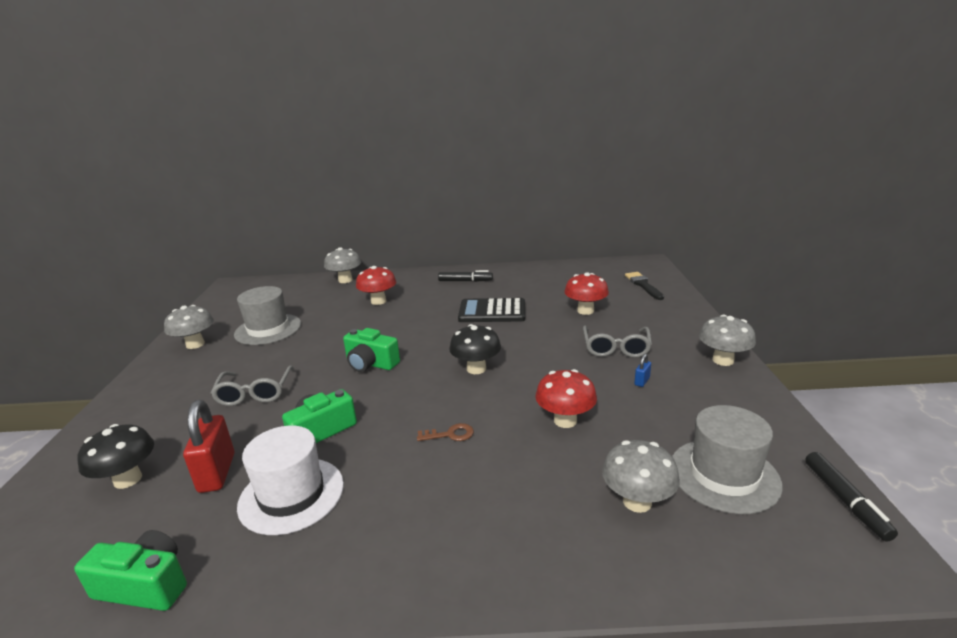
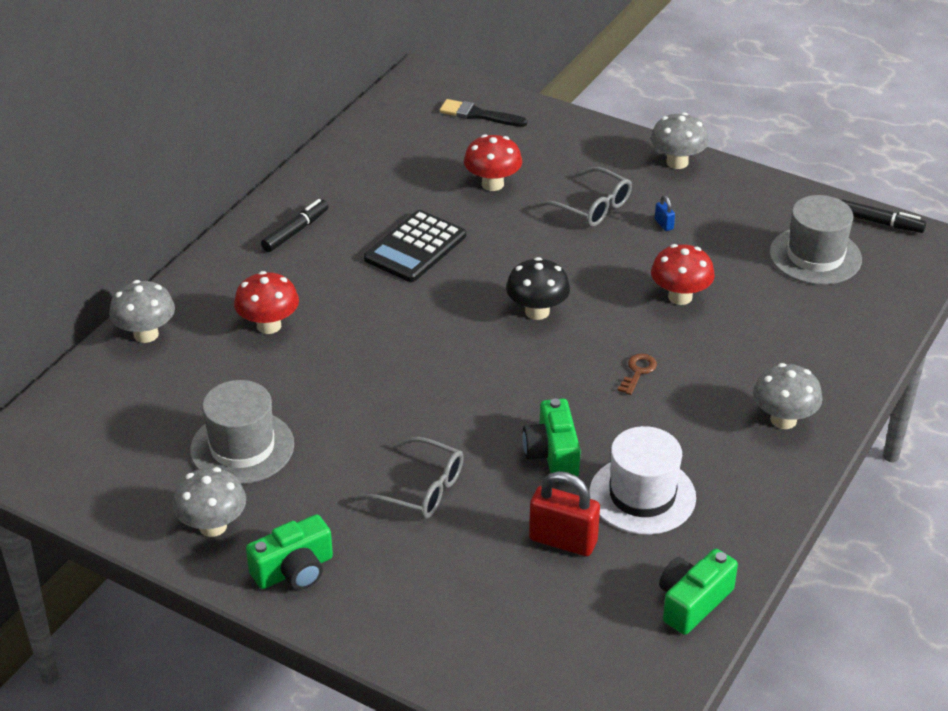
camera: 60 degrees left, 15 degrees up
(128, 479) = (517, 608): black mushroom -> none
(371, 364) = (444, 382): green camera -> green camera (294, 570)
(637, 502) = (807, 311): grey mushroom -> grey mushroom (783, 420)

